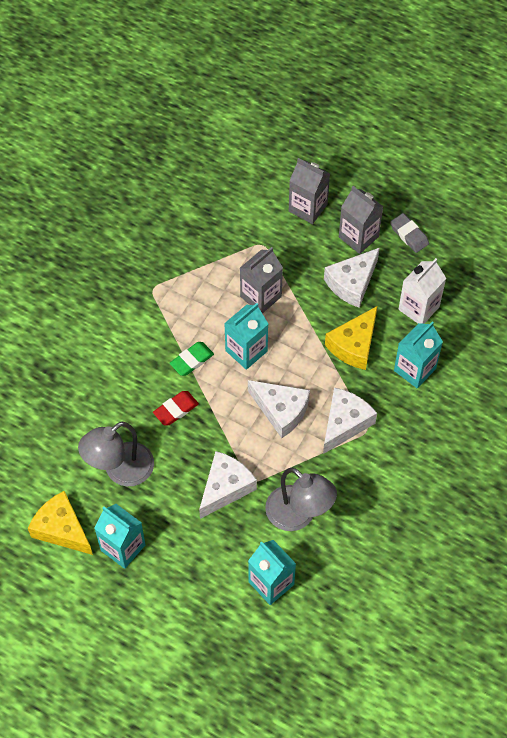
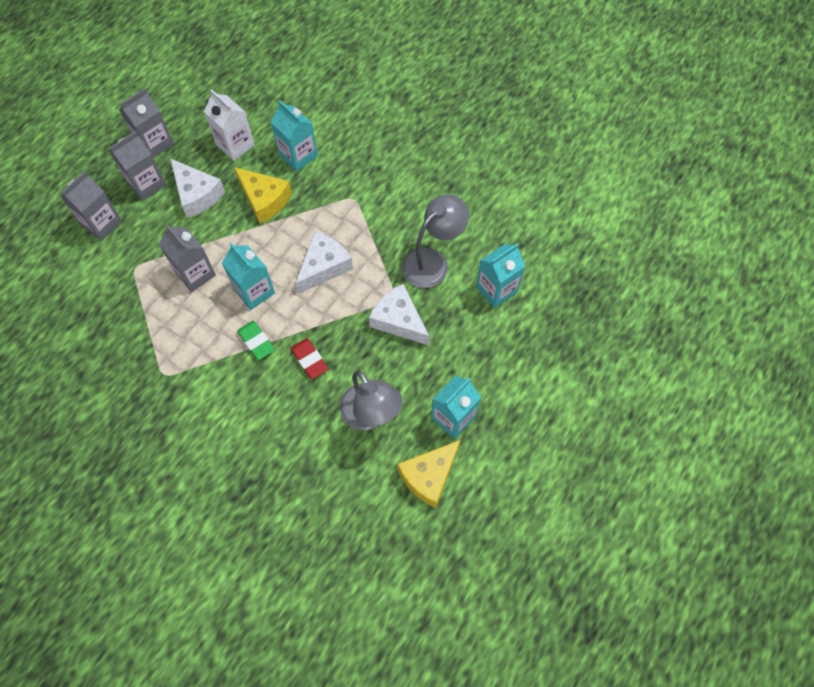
camera: 85 degrees left, 5 degrees up
(345, 423) = (344, 215): white cheese -> none
(409, 235) = (155, 143): grey eraser -> grey carton

